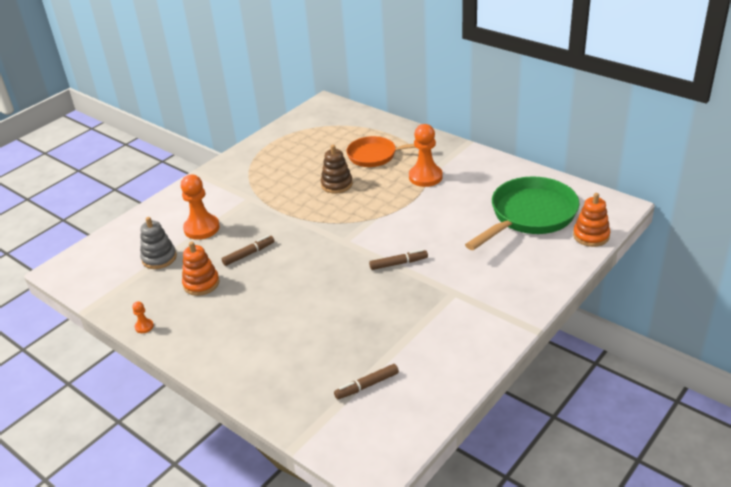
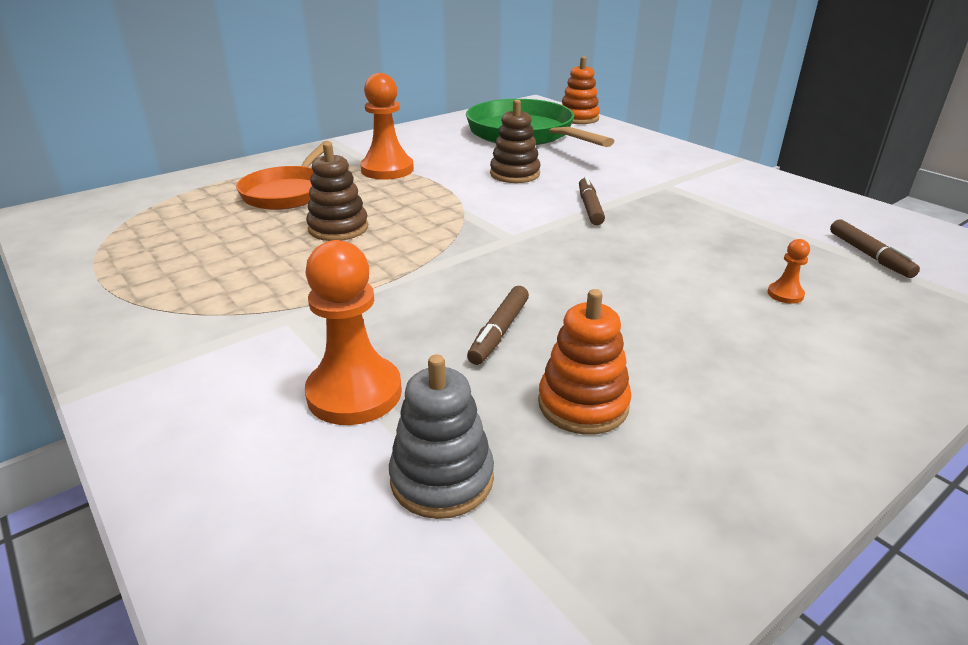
camera: 80 degrees left, 5 degrees down
(144, 326) = (746, 518): orange pawn -> orange pawn (785, 294)
(249, 254) = (499, 332): brown marker -> brown marker turned 135 degrees counterclockwise
(442, 226) = (515, 174): none -> brown stacking toy

